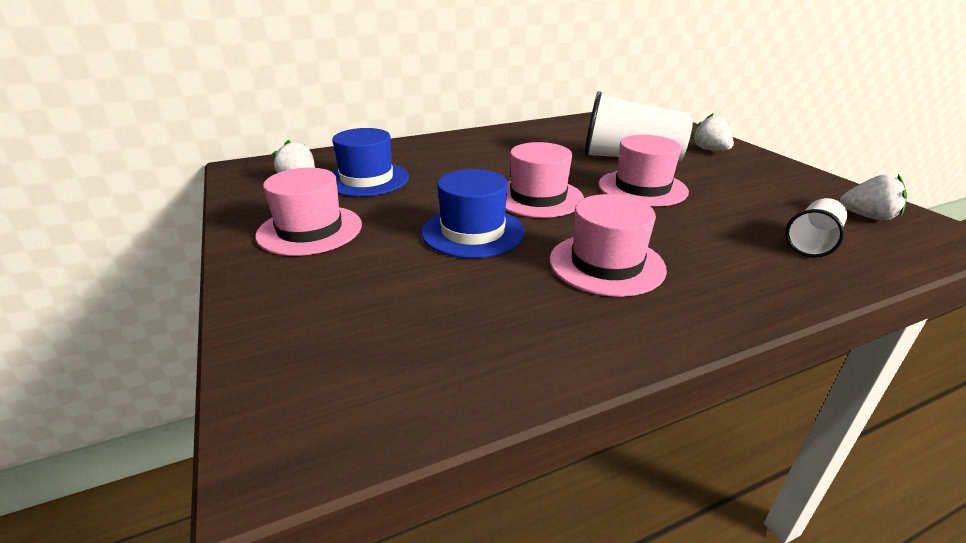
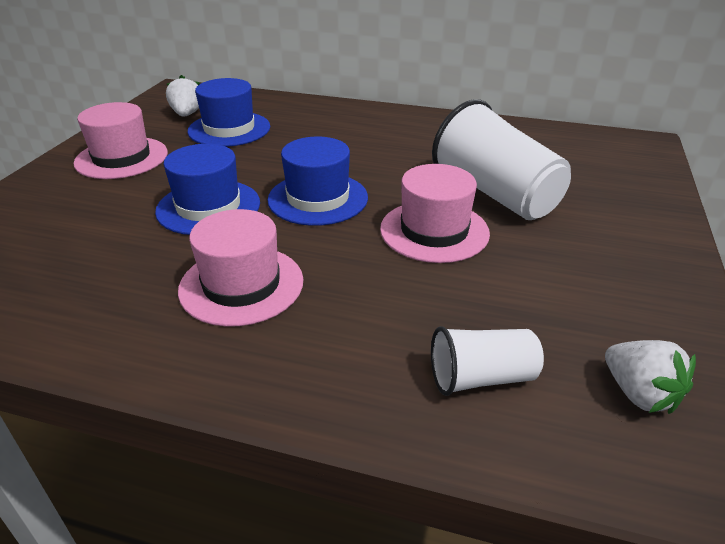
camera: 40 degrees right, 5 degrees up
(538, 197) = (318, 198): pink hat -> blue hat
(710, 150) = (623, 220): white strawberry -> none

